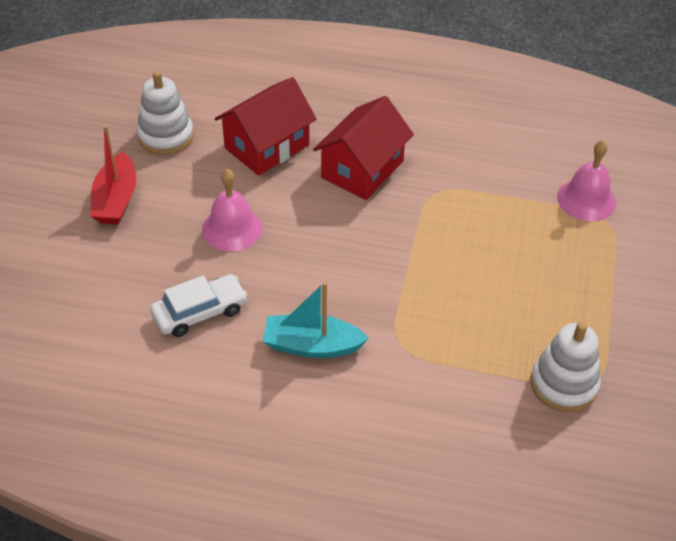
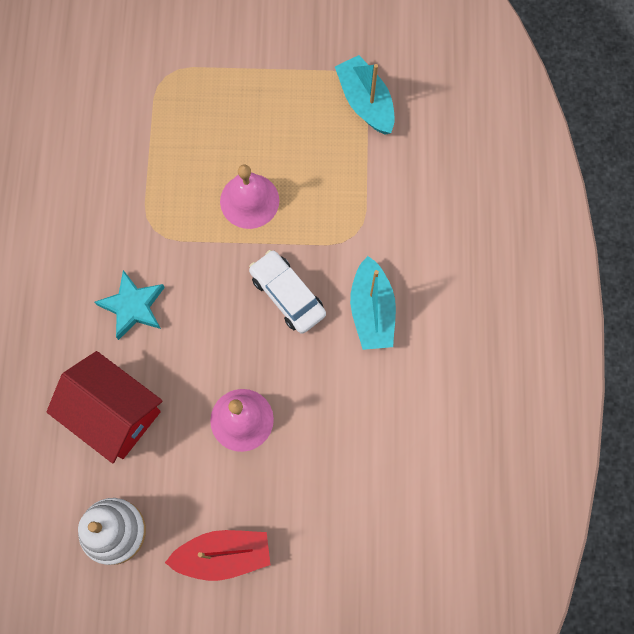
camera: 100 degrees left, 25 degrees up
(200, 312) = (356, 422): white car -> white car (287, 295)
(362, 169) = (133, 306): red house -> turquoise star
(564, 384) = (365, 102): white stacking toy -> turquoise boat
(586, 200) = (141, 93): pink bell -> pink bell (249, 201)

